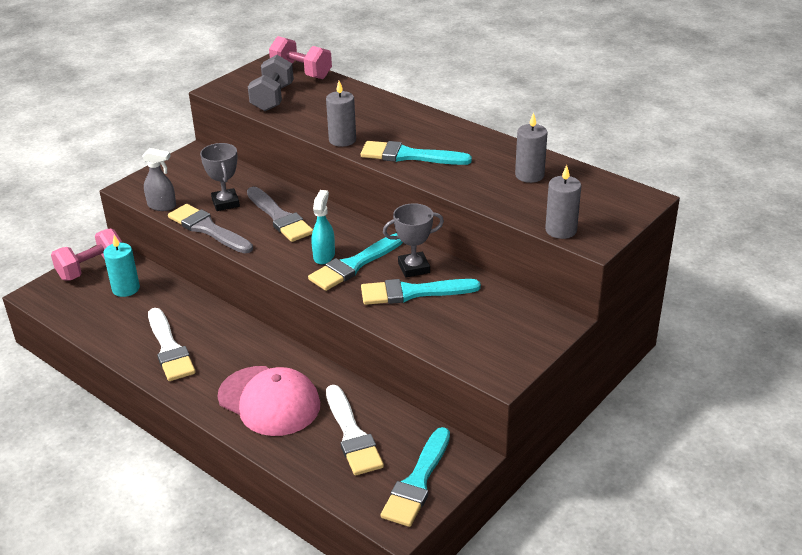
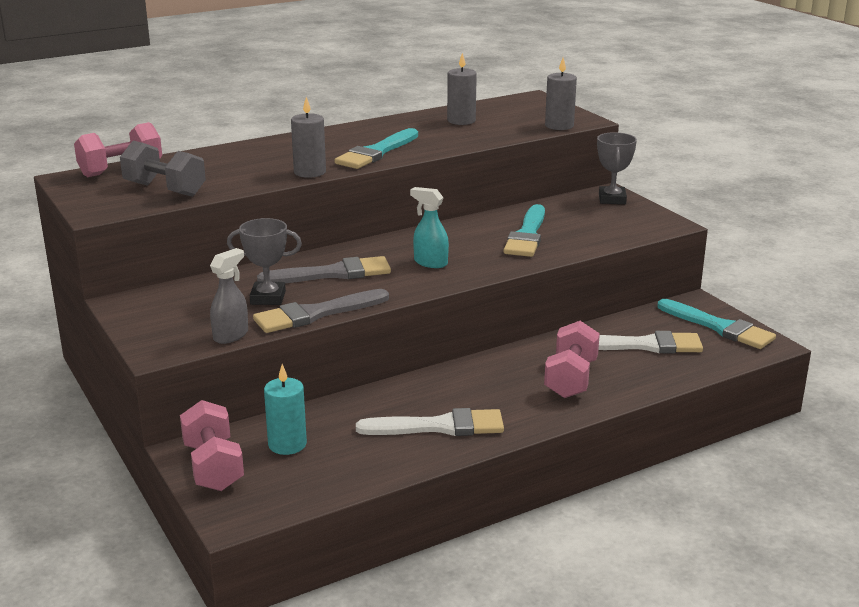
camera: 70 degrees left, 10 degrees down
(269, 401) = (571, 379): pink cap -> pink dumbbell
(354, 265) = (459, 252): turquoise brush -> none
(414, 268) = (487, 229): grey trophy -> grey trophy (612, 199)

